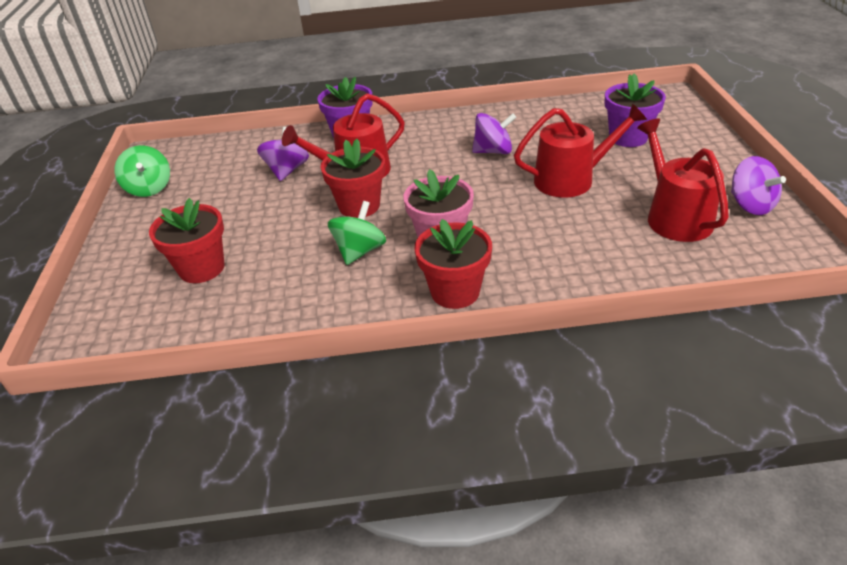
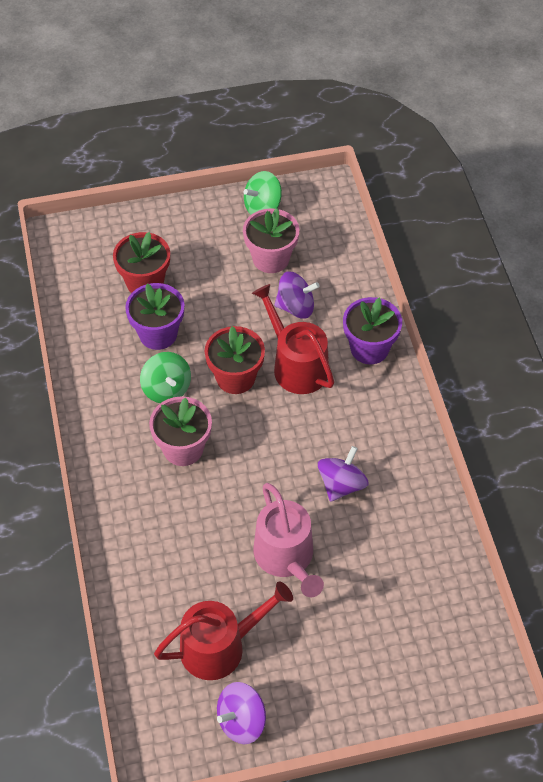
camera: 80 degrees right, 15 degrees up
(219, 184) = (271, 259): none -> pink flower pot
(359, 251) = (166, 389): green spinning top -> green spinning top turned 45 degrees clockwise
(455, 292) = (112, 465): red flower pot -> none
(493, 151) = (341, 485): purple spinning top -> purple spinning top turned 135 degrees counterclockwise
(571, 179) = (286, 557): red watering can -> pink watering can
(628, 137) = (378, 621): purple flower pot -> purple flower pot (158, 334)

